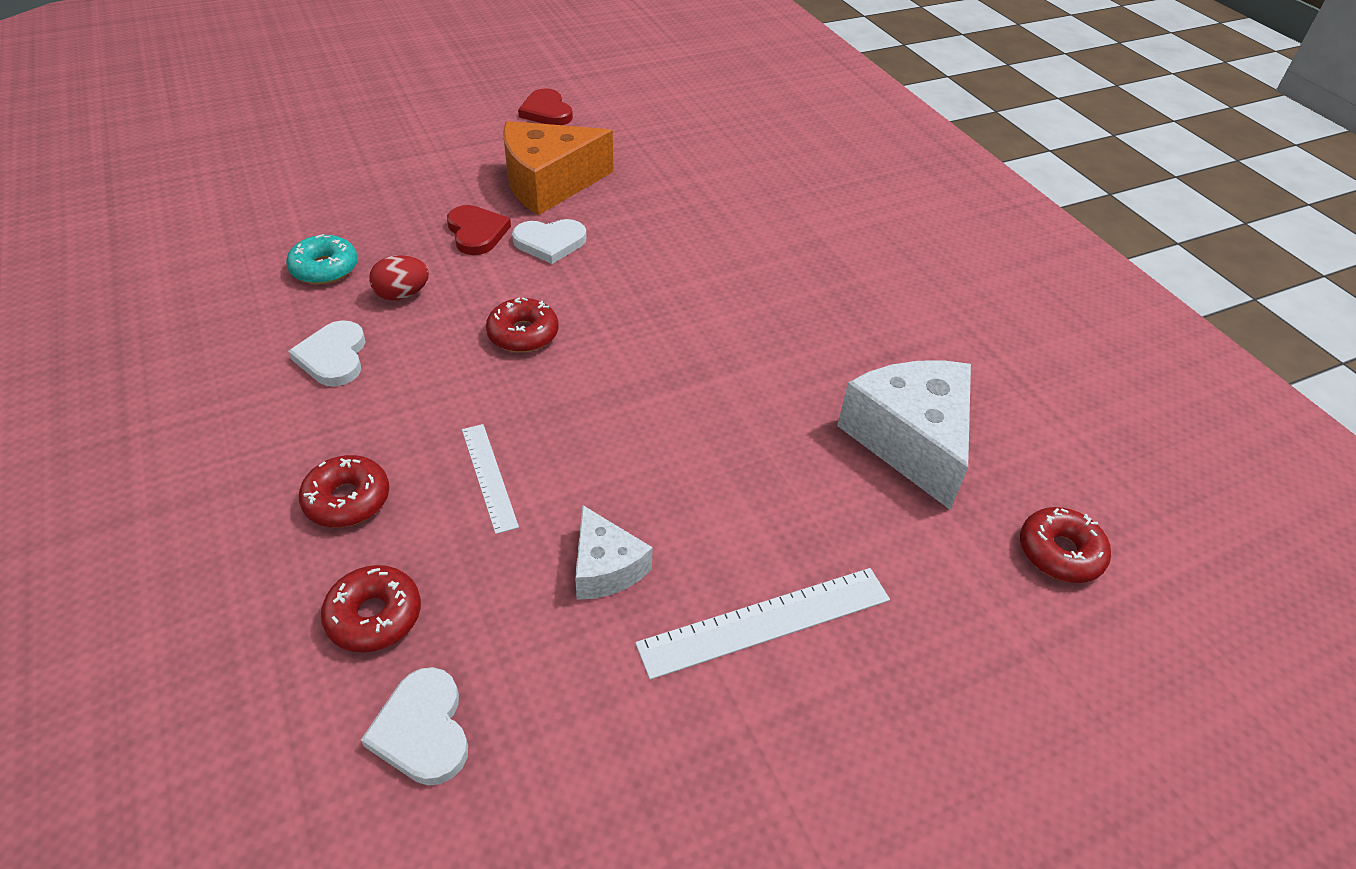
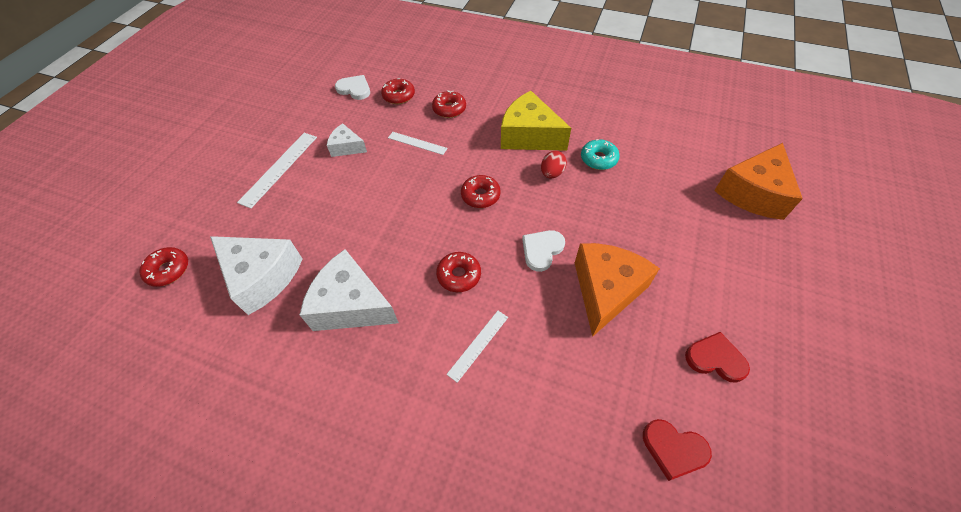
camera: 140 degrees right, 10 degrees up
(277, 144) = (753, 193): none -> orange cheese
(333, 357) = (529, 136): white heart -> yellow cheese
(477, 233) = (580, 226): red heart -> red heart (674, 449)
(665, 281) = (459, 275): none -> red donut
(718, 226) = (478, 345): none -> white ruler
(814, 334) = (352, 305): none -> white cheese

